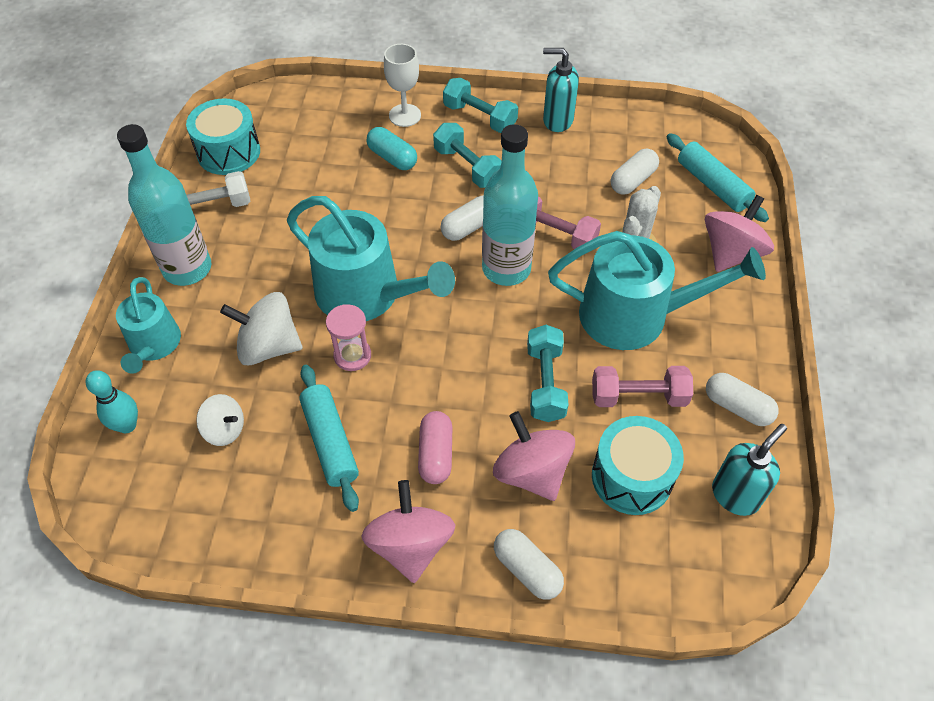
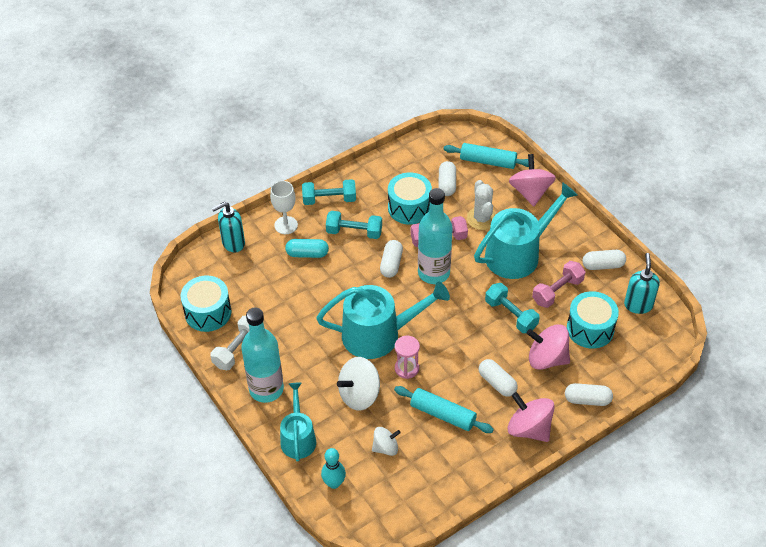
camera: 40 degrees left, 5 degrees down
(154, 345) = (298, 438): turquoise watering can -> turquoise watering can turned 135 degrees counterclockwise
(436, 454) = (497, 383): pink capsule -> white capsule
(557, 120) = (373, 175): turquoise soap dispenser -> turquoise soap dispenser (233, 243)
(559, 179) = (409, 208): none -> turquoise drum

